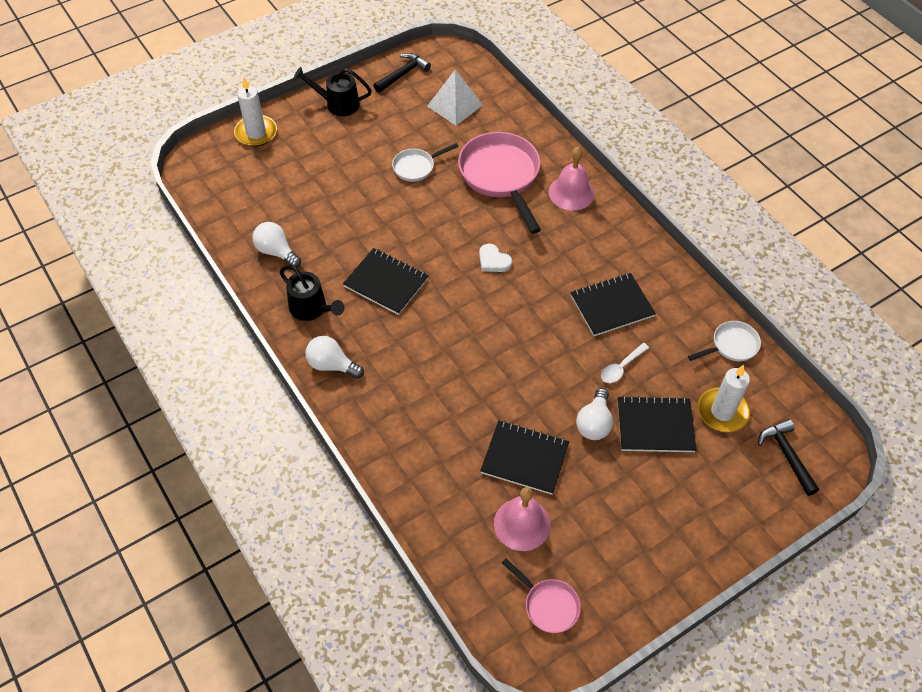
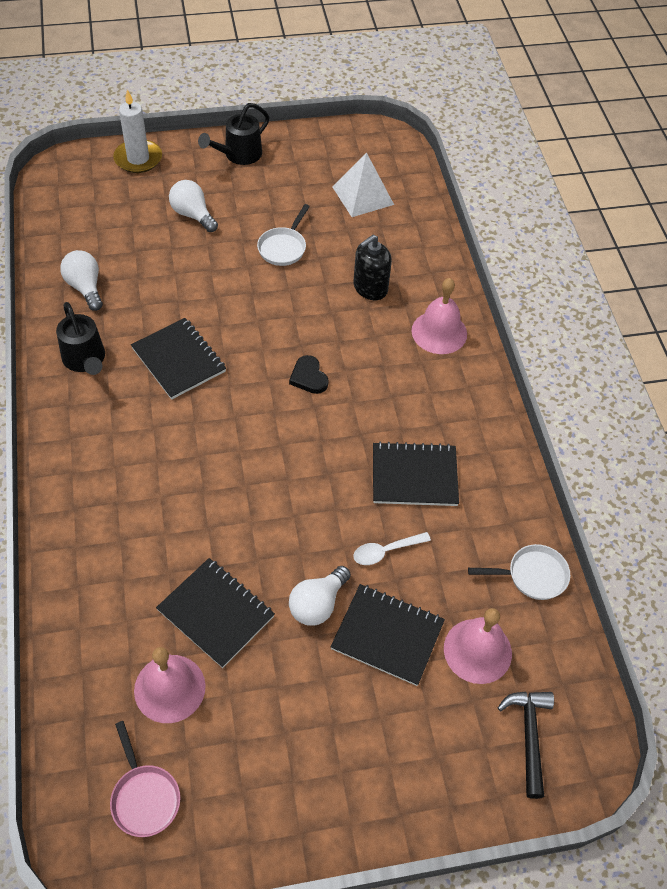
camera: 20 degrees right, 0 degrees up
(332, 365) = (70, 428): white light bulb -> white light bulb (193, 215)
(337, 104) = (238, 155): black watering can -> black watering can turned 75 degrees counterclockwise
(403, 74) = (326, 145): black hammer -> none
(416, 167) = (283, 247): white pan -> white pan turned 60 degrees counterclockwise
(493, 261) = (309, 377): white heart -> black heart
(501, 176) = (370, 288): pink pan -> black soap dispenser
(722, 412) = (477, 650): white candle -> pink bell

